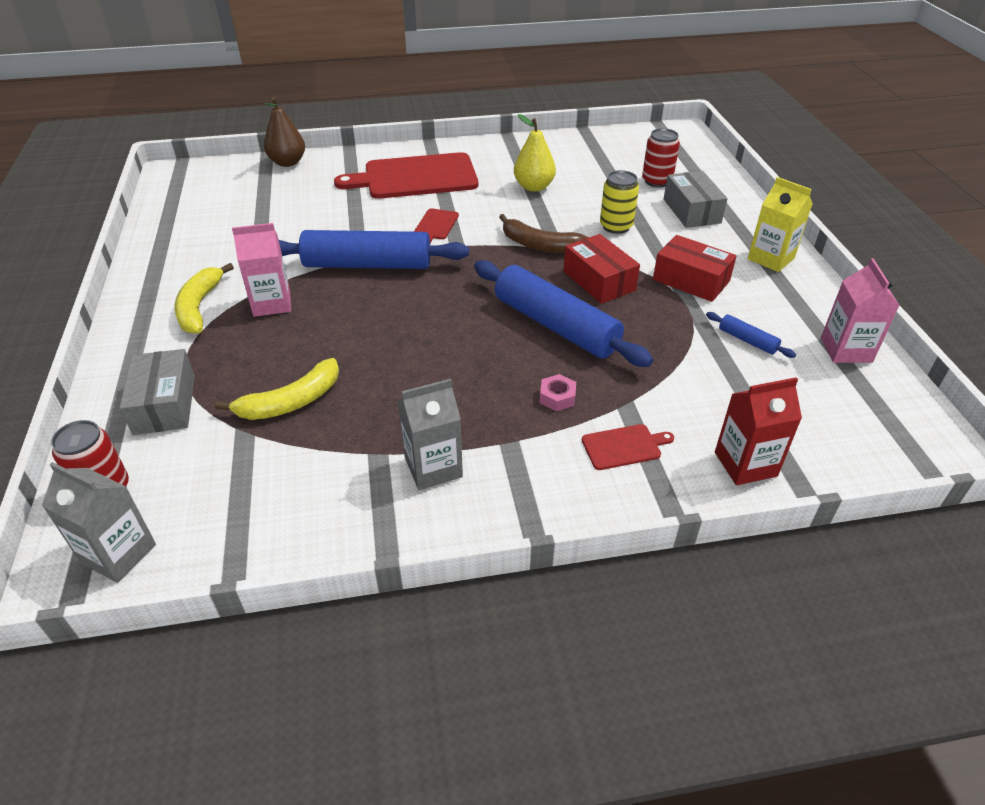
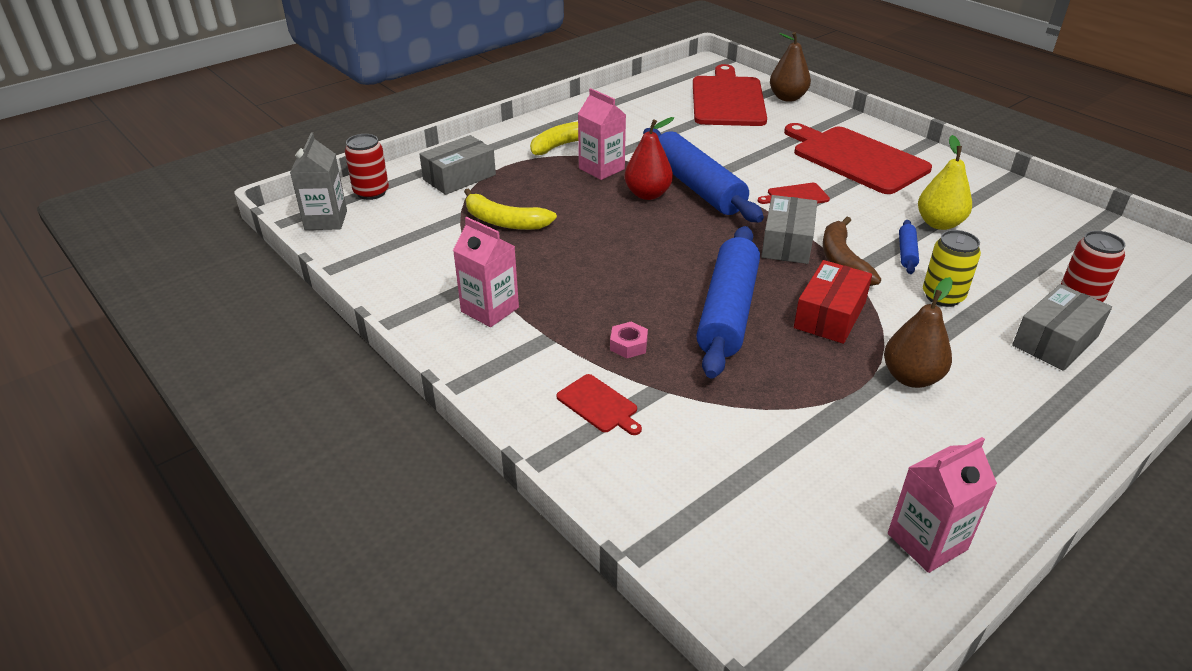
camera: 60 degrees right, 5 degrees down
(248, 189) = (727, 99): none -> red cutting board
(347, 295) = (647, 194): none -> red pear
(433, 467) = (490, 309): grey carton -> pink carton
(493, 257) = (787, 242): none -> grey box
(691, 280) = (911, 377): red box -> brown pear
(745, 464) = (644, 495): red carton -> none
(747, 340) = (850, 449): blue rolling pin -> blue rolling pin (907, 252)
(770, 258) = (1042, 431): yellow carton -> none

